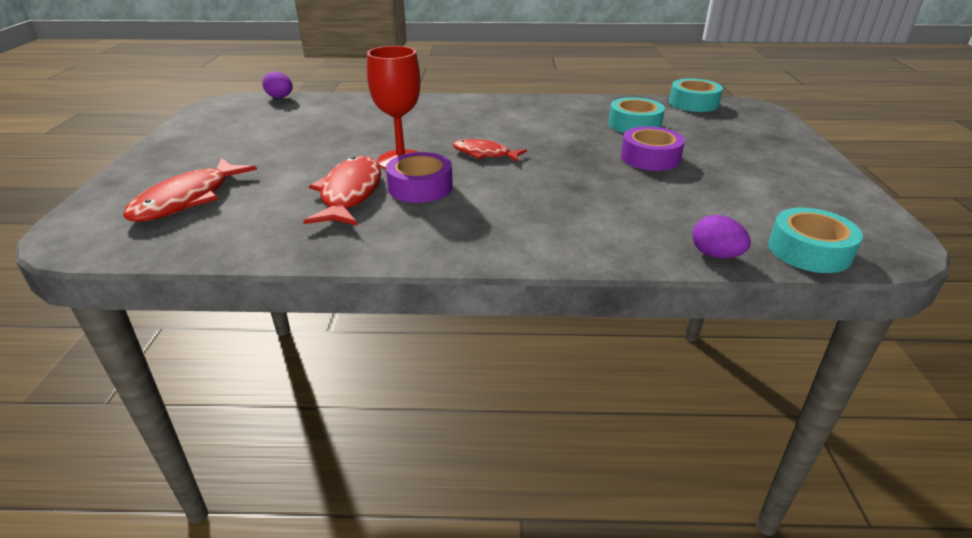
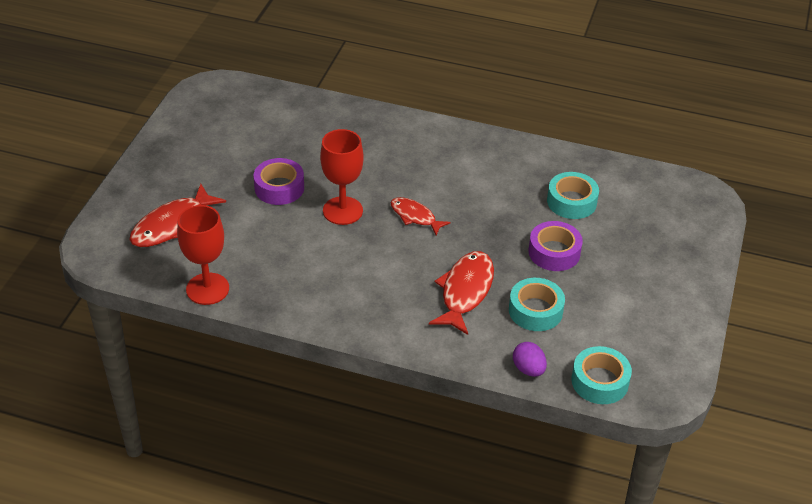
camera: 15 degrees right, 10 degrees up
(244, 250) = (207, 289): none -> red goblet
(280, 97) = (260, 88): purple egg -> none
(350, 194) = (291, 245): red fish -> red fish (465, 291)
(420, 187) = (347, 248): purple tape -> purple tape (279, 188)
(693, 103) = (654, 178): turquoise tape -> turquoise tape (535, 311)

